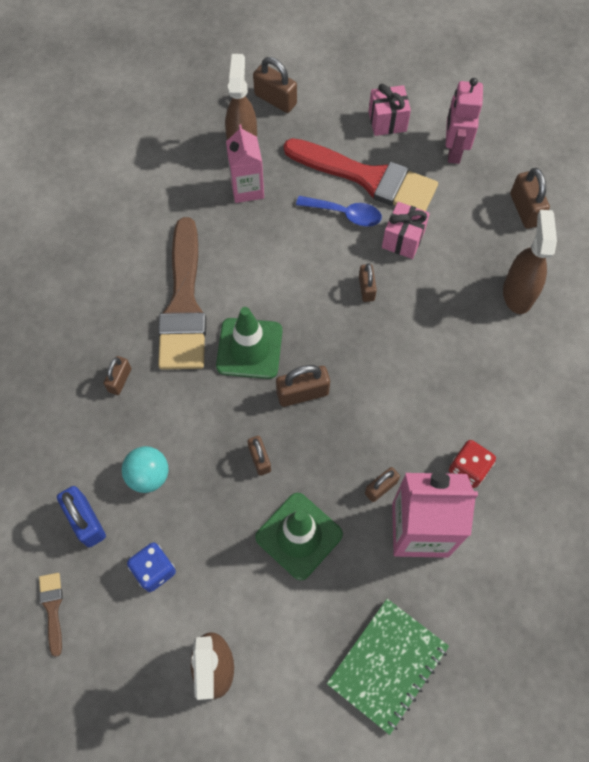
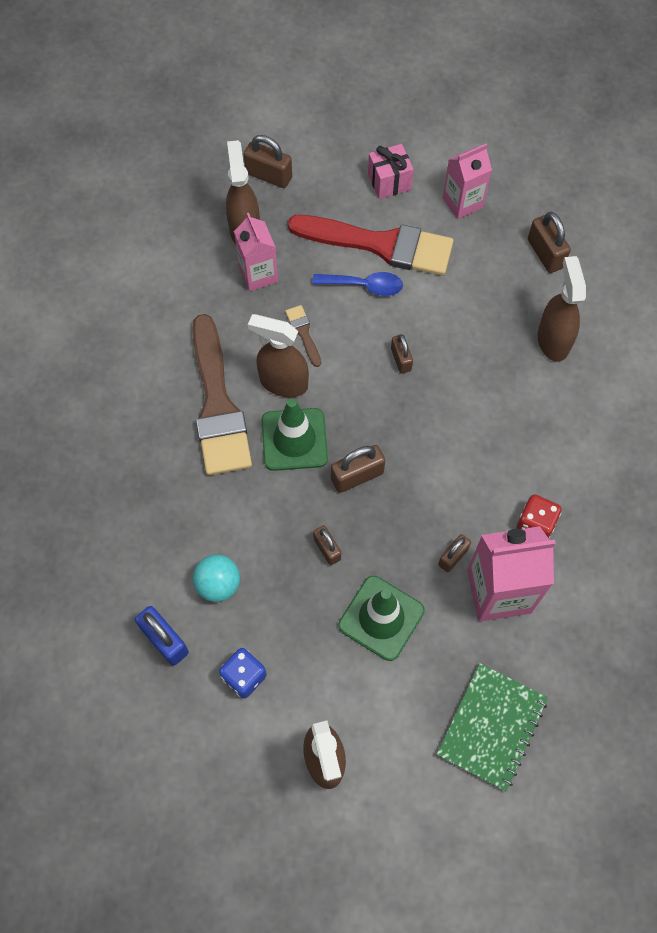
camera: 10 degrees left, 0 degrees up
(52, 608) = (149, 731): brown brush -> brown brush (303, 333)
(120, 380) = (168, 493): brown padlock -> none
(249, 293) = (283, 382): none -> brown spray bottle
(403, 239) = (428, 303): pink gift -> none
(453, 150) = (462, 203): pink robot -> pink carton

